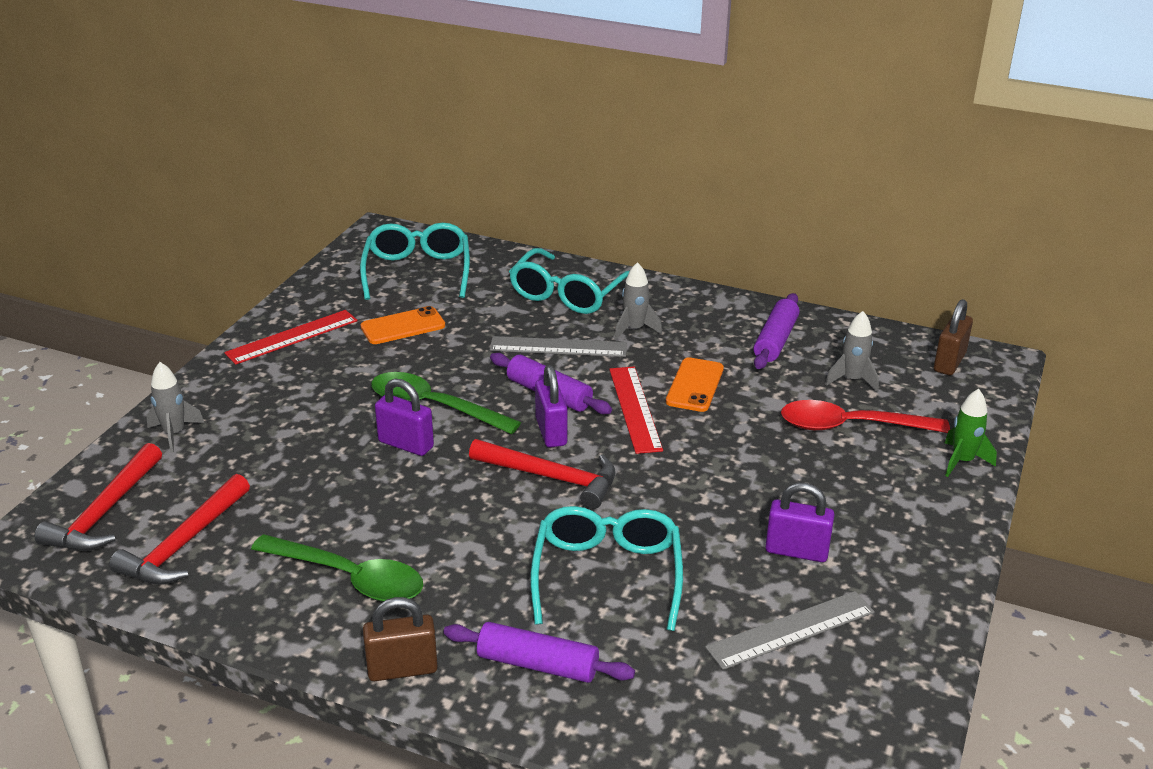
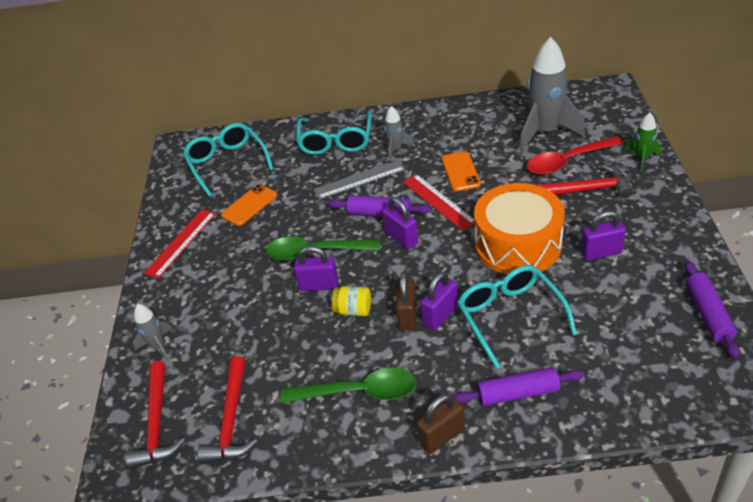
camera: 20 degrees left, 10 degrees up
(422, 487) = (353, 310): none -> yellow jar
(521, 536) = (440, 315): none -> purple padlock
(552, 478) = (427, 268): red hammer -> red hammer (586, 190)
(693, 497) = (518, 244): none -> orange drum
(775, 340) = (483, 124): purple rolling pin -> purple rolling pin (708, 314)
(791, 630) = (636, 303): grey ruler -> none
(852, 380) = (545, 132): grey rocket -> grey rocket, size x2.03
(949, 362) = (587, 99): brown padlock -> brown padlock (407, 315)

